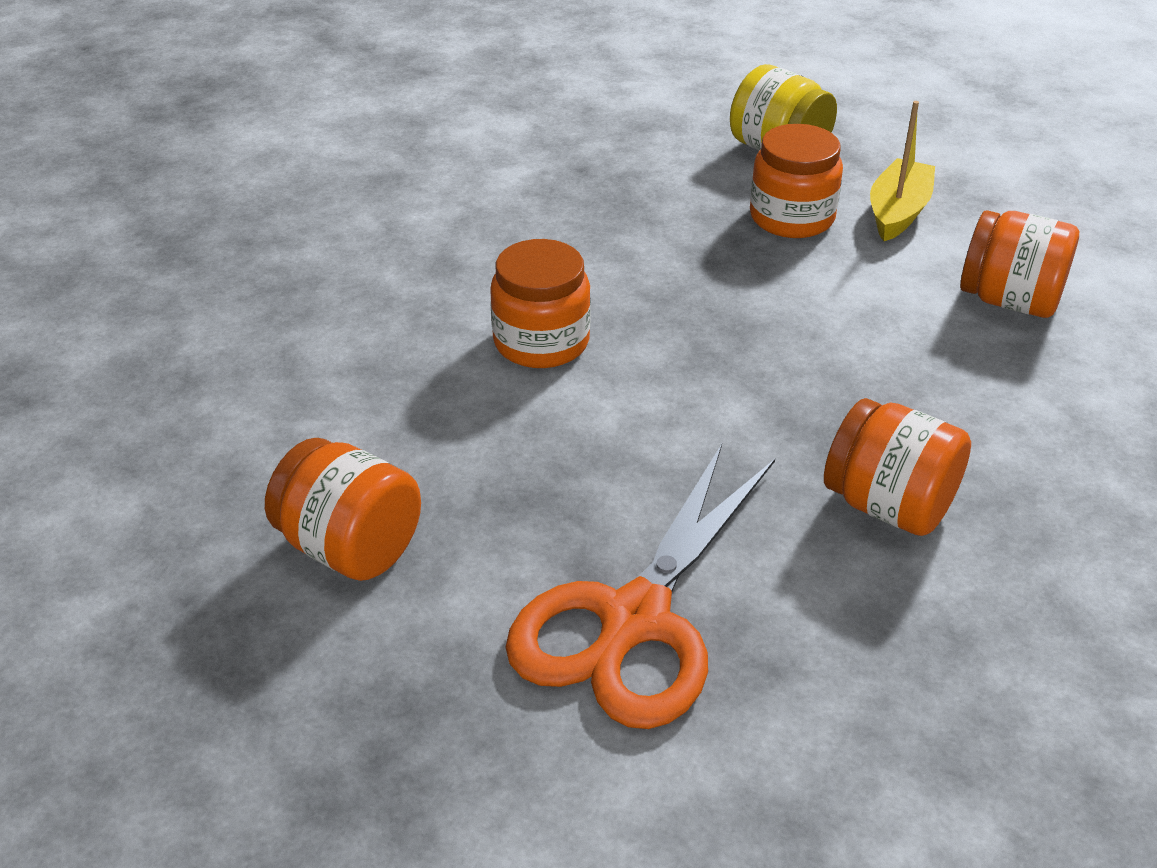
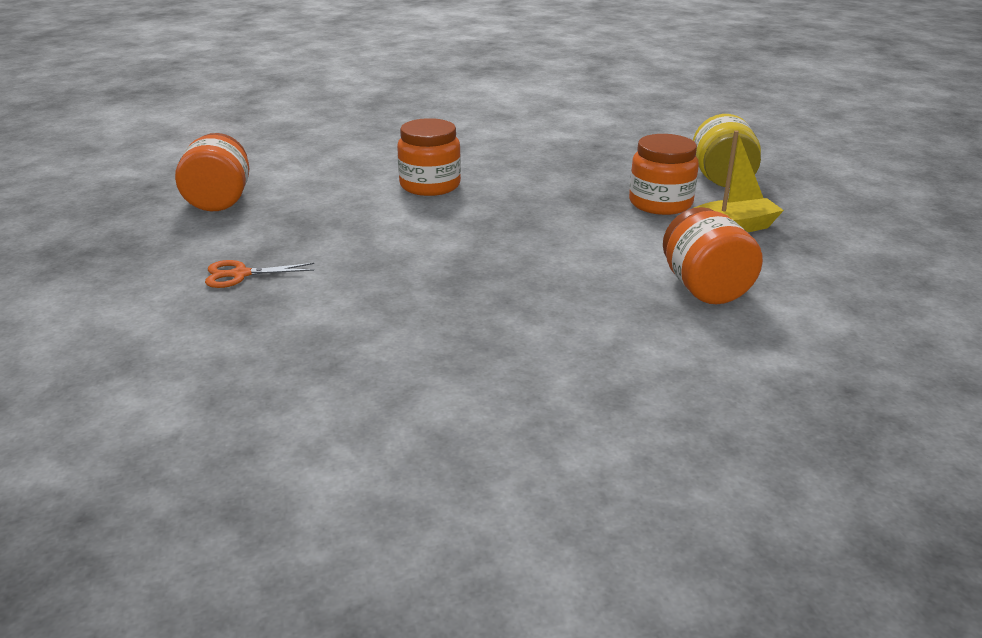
camera: 50 degrees right, 10 degrees down
(633, 621) = (240, 274): orange scissors -> orange scissors, size x0.43
(889, 505) = (426, 311): orange jar -> none

